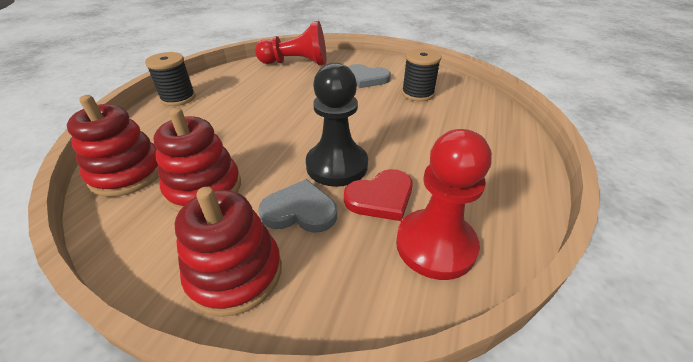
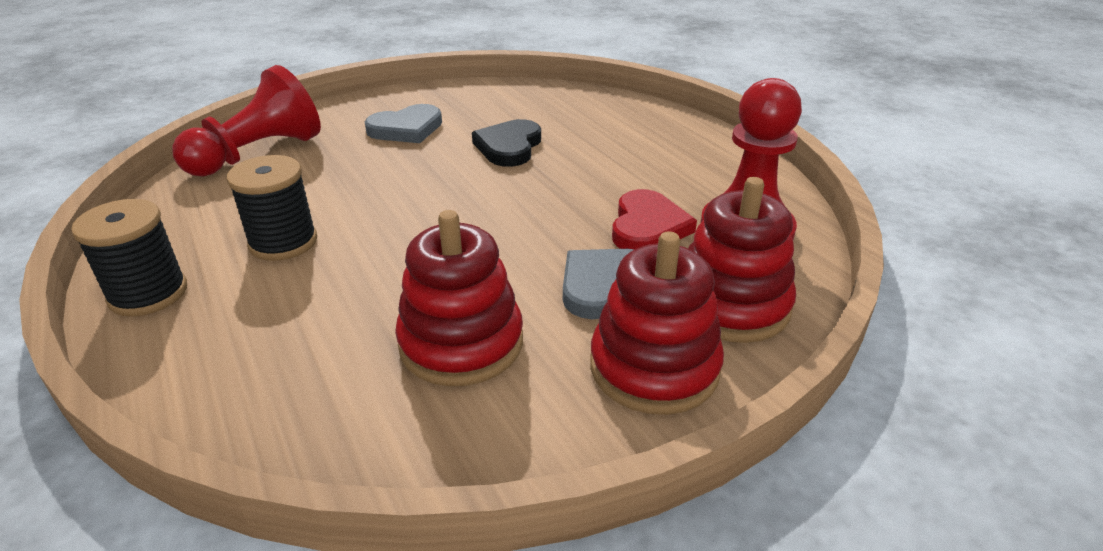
camera: 50 degrees left, 5 degrees down
(128, 173) = (311, 410): red stacking toy -> red stacking toy (731, 305)
(337, 165) = (557, 228): black pawn -> none
(394, 111) = (509, 147): none -> black heart
(417, 94) = (499, 118): black spool -> black spool (283, 242)

